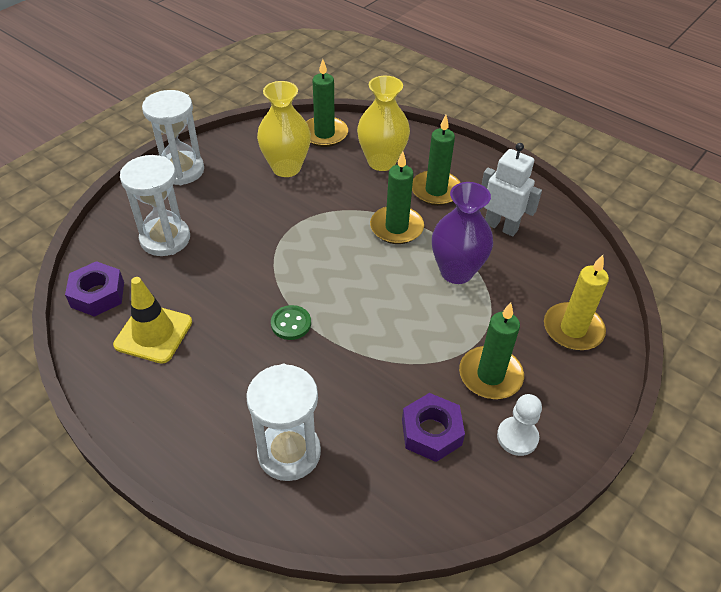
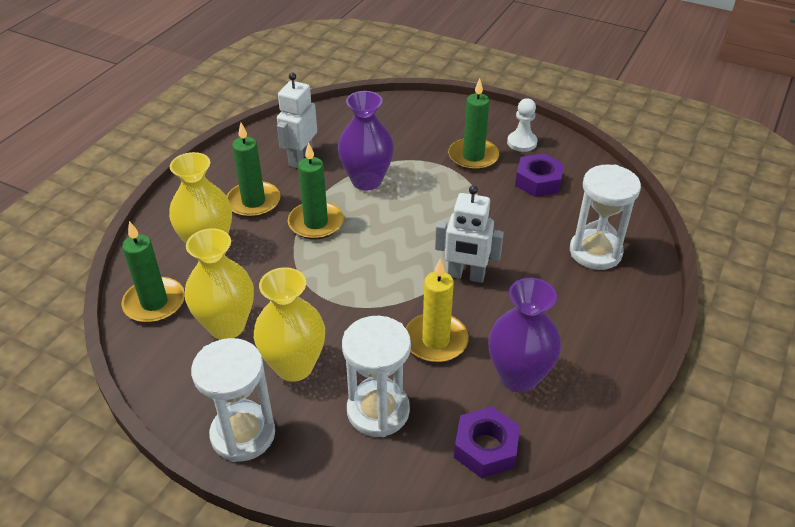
camera: 100 degrees left, 5 degrees down
(153, 333) = (518, 377): yellow traffic cone -> purple vase
(230, 199) = (294, 366): none -> yellow vase
(291, 324) = (466, 276): green button -> white robot
(573, 329) = (411, 120): yellow candle -> yellow candle (435, 340)

